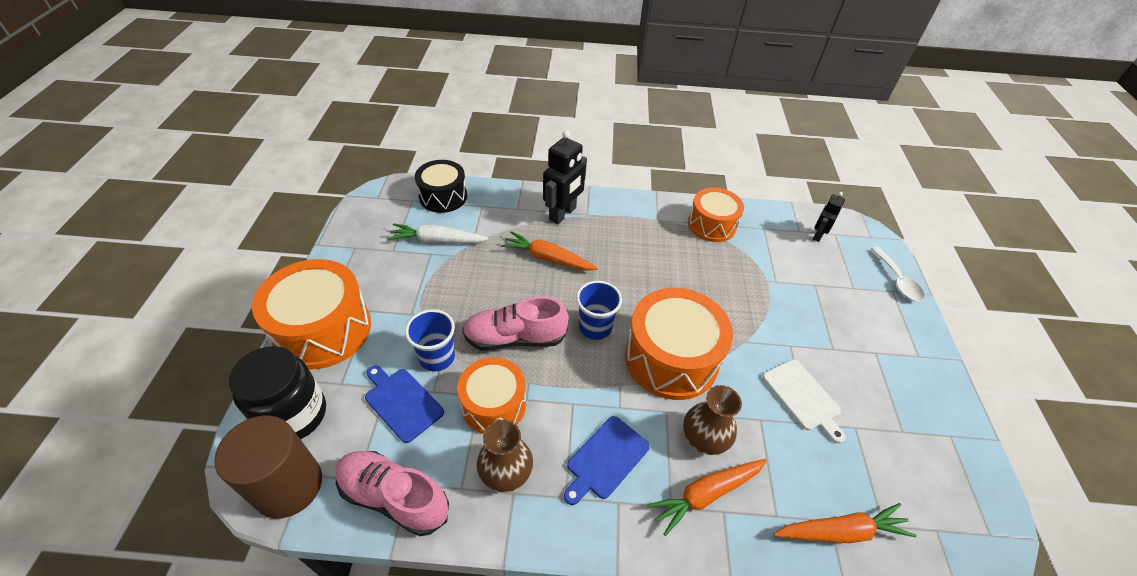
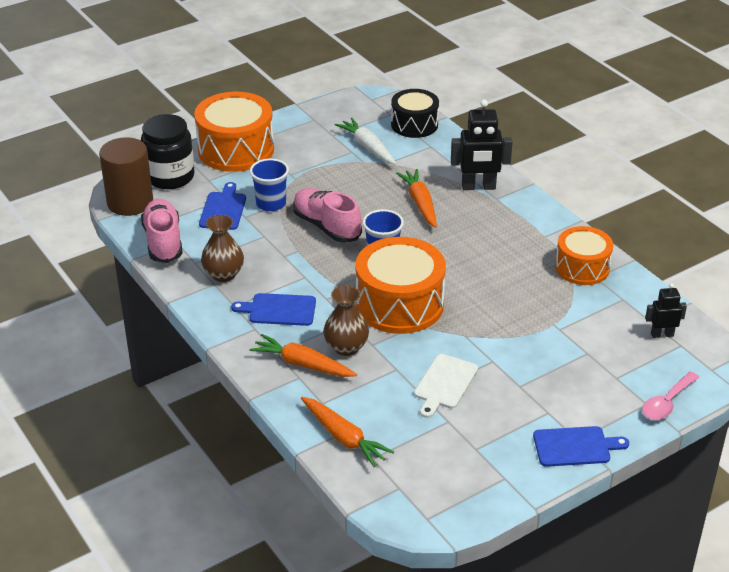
camera: 55 degrees right, 10 degrees down
(493, 404) = (264, 245): orange drum -> none
(897, 280) = (667, 403): white spoon -> pink spoon
(927, 363) = (575, 447): none -> blue cutting board

